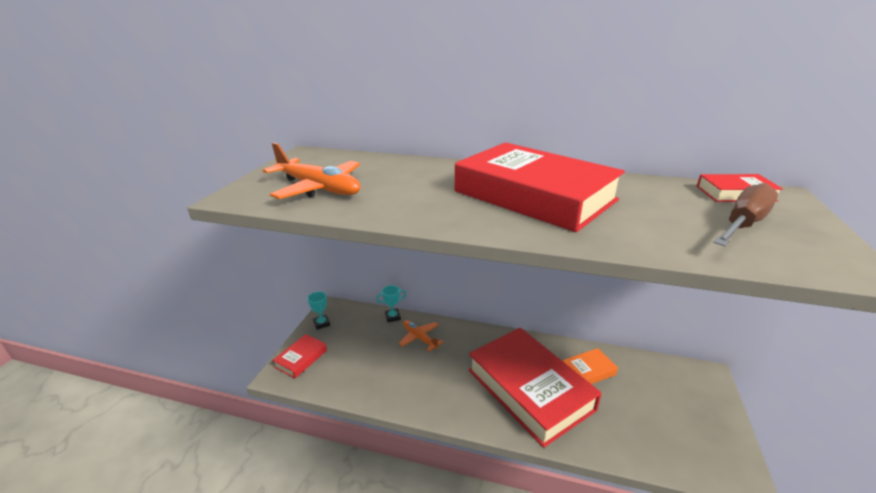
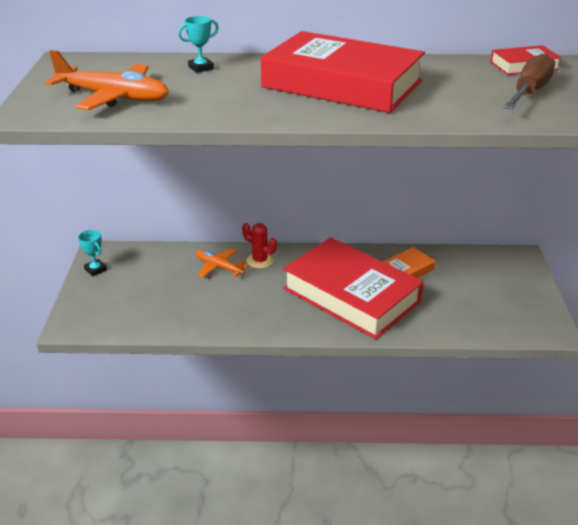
camera: 15 degrees left, 5 degrees up
(301, 359) = (88, 307): red book -> none
(392, 317) = (179, 251): turquoise trophy -> turquoise trophy (201, 68)
(456, 337) = (260, 261): none -> red cactus

